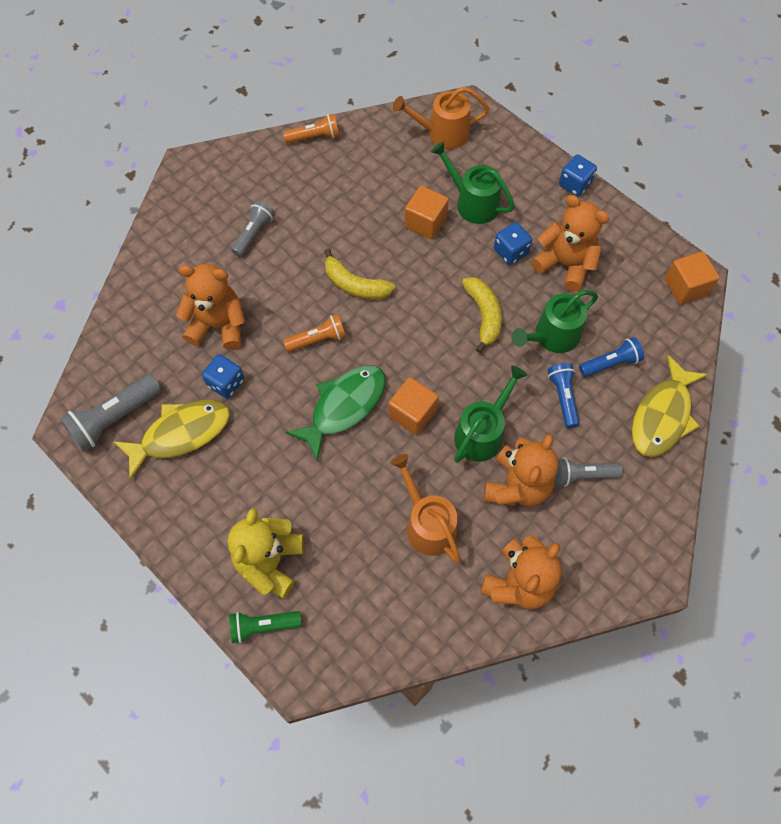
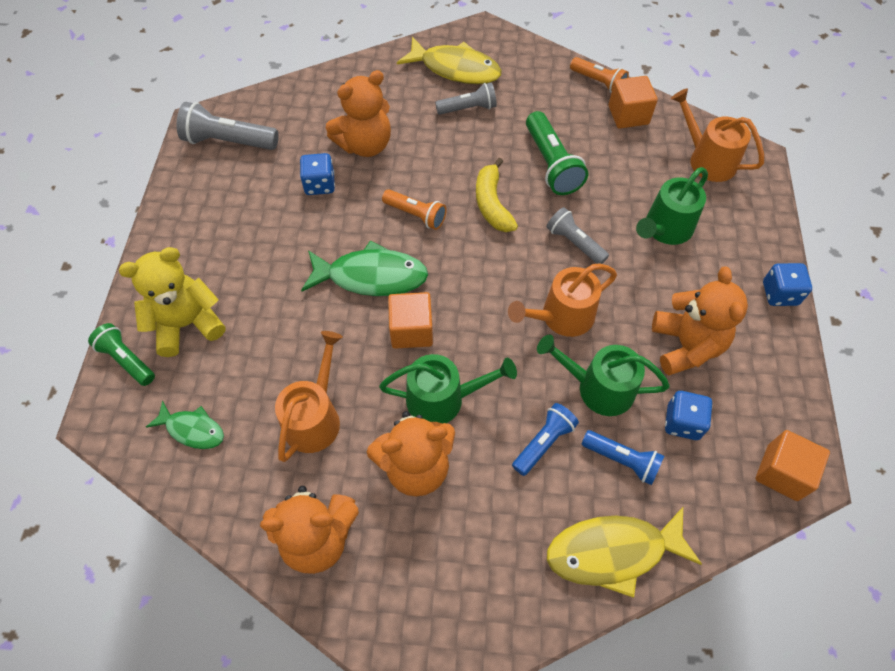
camera: 50 degrees right, 5 degrees down
(181, 434) = (250, 189): yellow fish -> yellow fish (455, 69)
(218, 325) = (365, 145): orange teddy bear -> orange teddy bear turned 90 degrees clockwise
(357, 223) = (551, 164): none -> green flashlight
(367, 614) = (192, 429): none -> green fish
(425, 222) = (605, 209): orange cube -> orange cube (628, 115)
(472, 203) = (665, 229): green watering can -> green watering can turned 135 degrees counterclockwise
(483, 315) = (562, 317): yellow banana -> orange watering can
(510, 252) = (649, 292): blue dice -> blue dice (682, 422)
(582, 475) = (477, 518): grey flashlight -> grey flashlight (574, 243)

